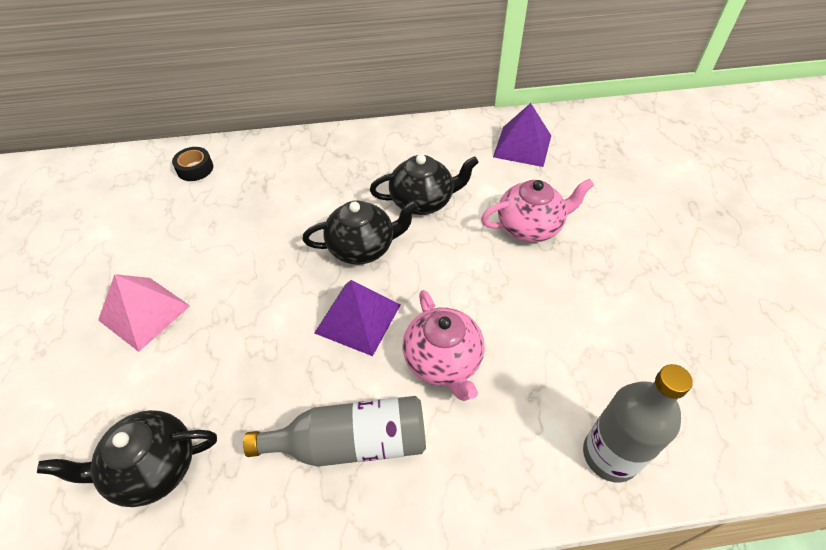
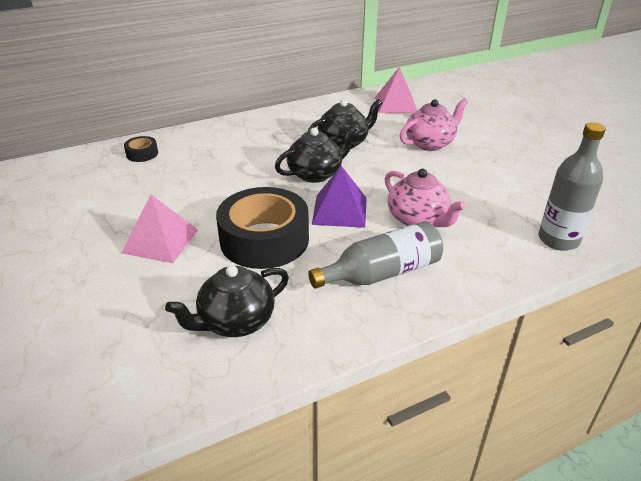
camera: 20 degrees left, 15 degrees down
(250, 343) = (264, 239): none -> black tape
(522, 146) = (396, 104): purple pyramid -> pink pyramid

